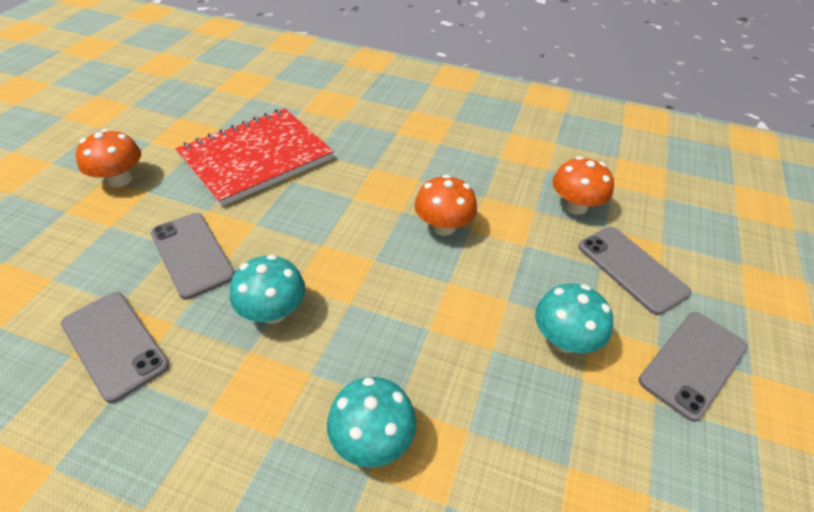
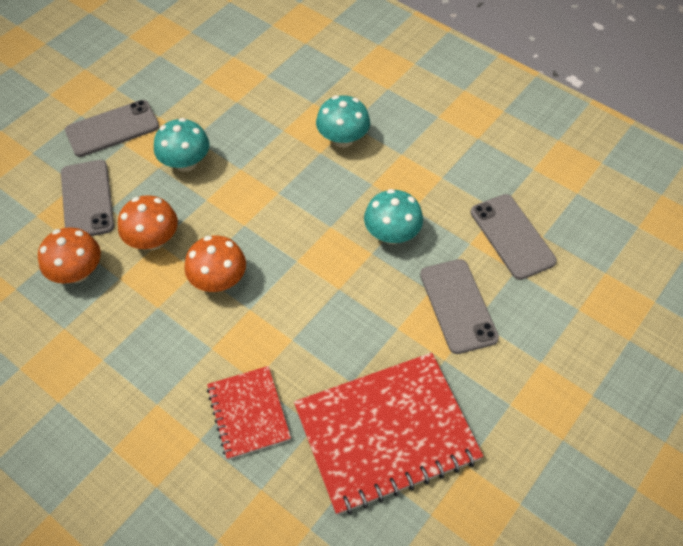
camera: 160 degrees left, 10 degrees up
(120, 179) = (545, 434): orange mushroom -> orange mushroom (153, 240)
(368, 150) = (248, 413): none -> red notebook

